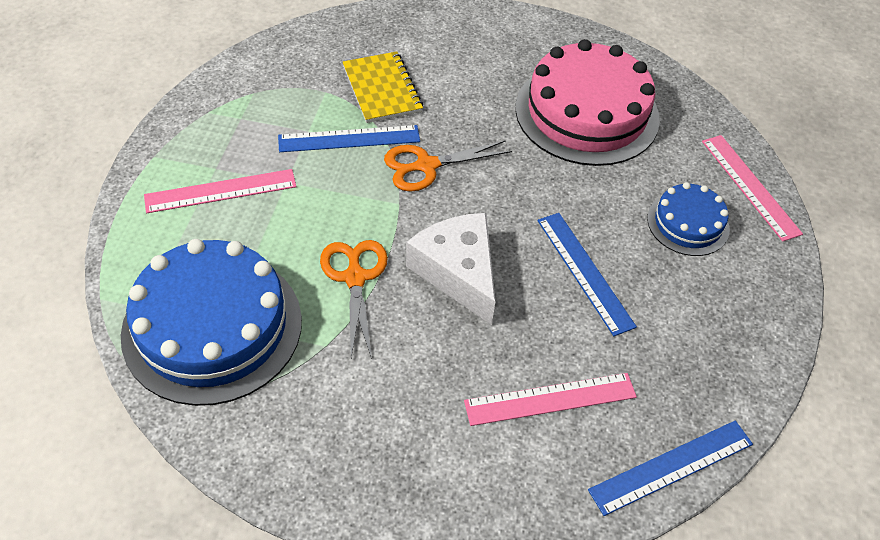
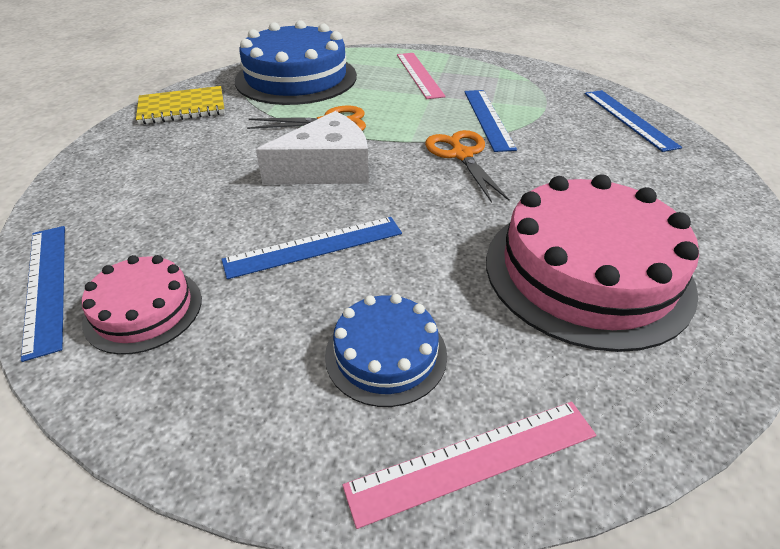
camera: 95 degrees right, 10 degrees down
(353, 39) = (629, 119): none -> blue ruler
(382, 89) = (562, 133): yellow notebook -> yellow notebook (182, 108)
(550, 399) = (168, 212): pink ruler -> none
(682, 378) = (143, 310): none -> pink cake

